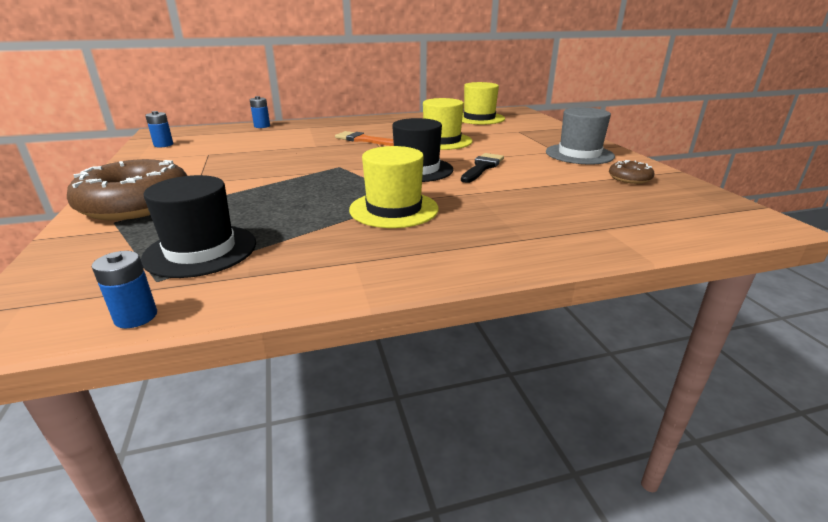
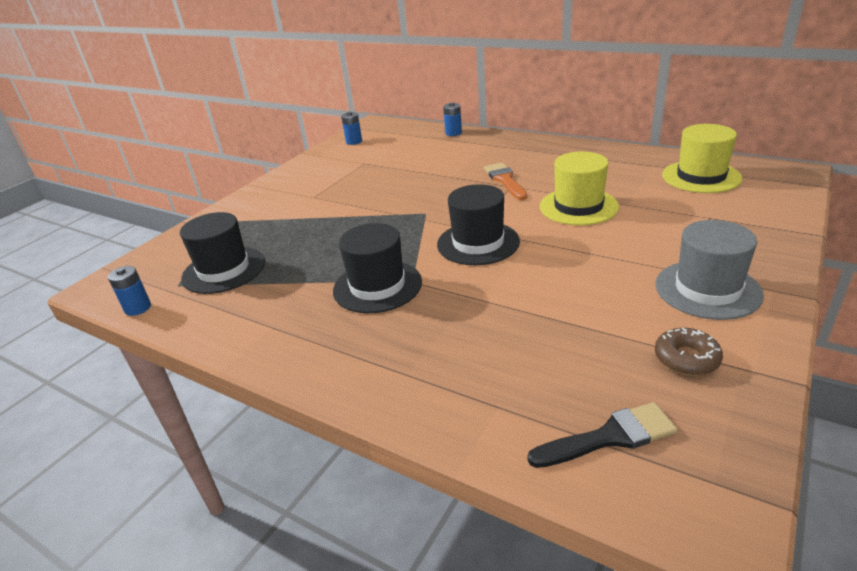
camera: 50 degrees right, 5 degrees up
(136, 204) = (255, 208): brown donut -> none
(394, 209) = (377, 286): yellow hat -> black hat
(482, 167) = (545, 264): black brush -> black brush (610, 437)

